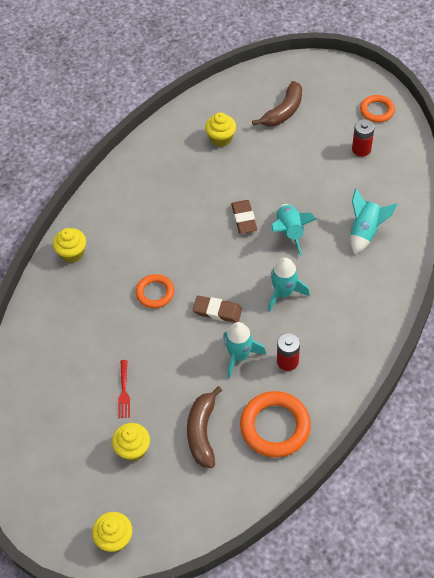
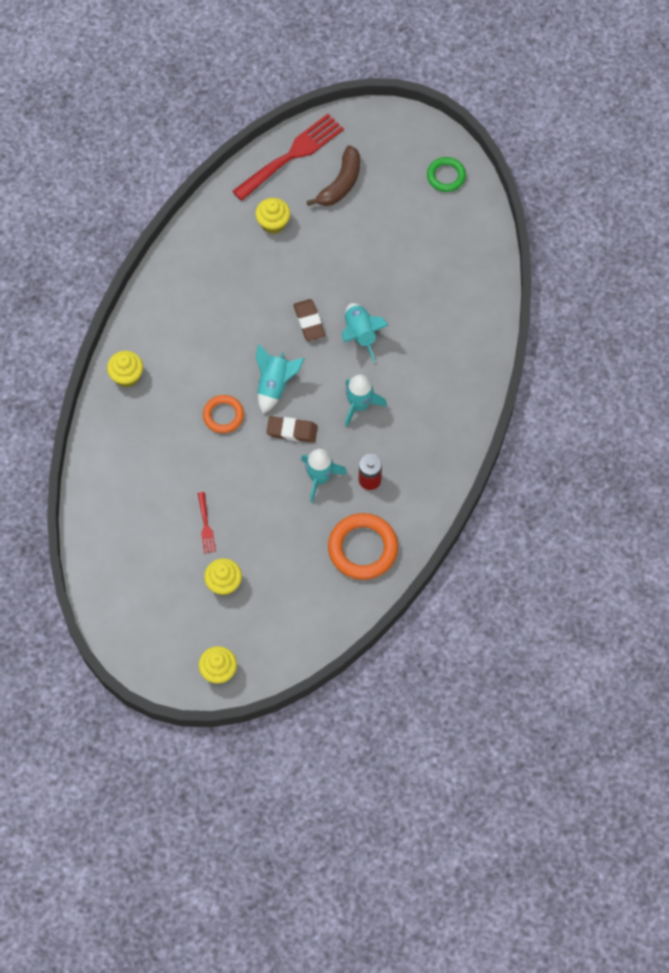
camera: 10 degrees left, 10 degrees up
(202, 432) = (291, 560): brown banana -> none
(243, 88) = (292, 155): none -> red fork
(361, 149) = (431, 227): red battery -> none
(365, 232) = (441, 328): turquoise rocket -> turquoise rocket (275, 385)
(377, 111) = (446, 176): orange ring -> green ring

